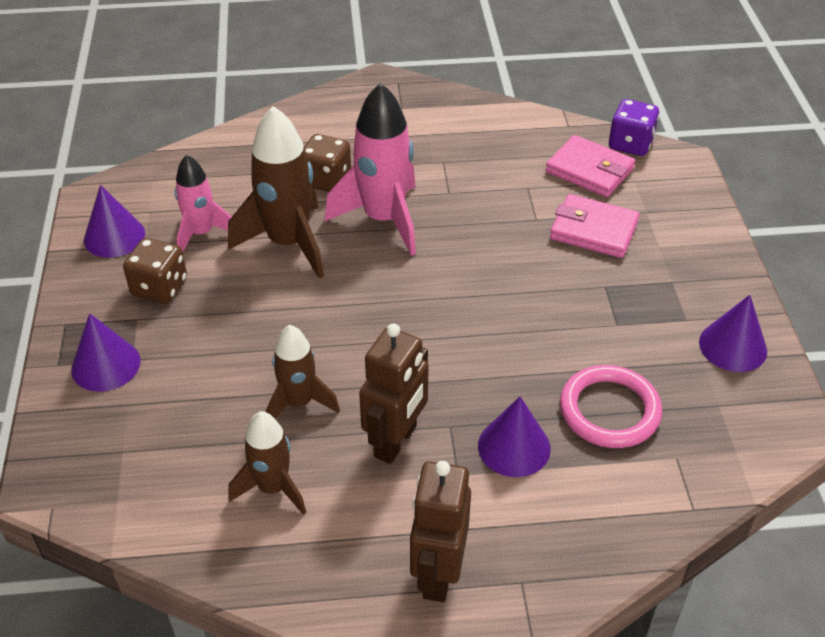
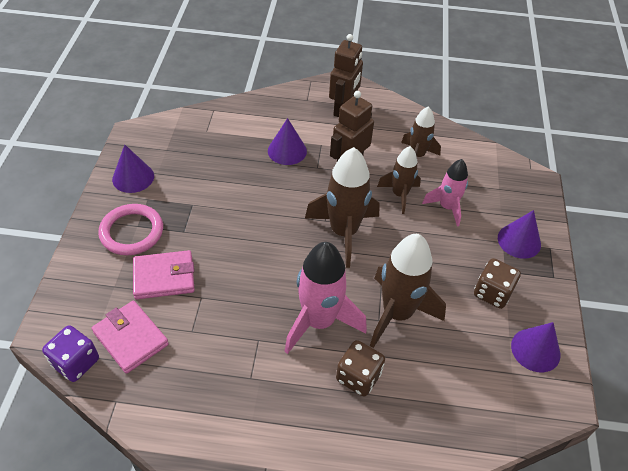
camera: 170 degrees left, 5 degrees up
(201, 233) = (465, 338): pink rocket -> pink rocket (447, 207)
(378, 327) = (343, 232): none -> brown rocket
(593, 230) = (164, 277): pink wallet -> pink wallet turned 45 degrees counterclockwise
(609, 410) = (227, 158): pink ring -> pink ring (132, 232)

